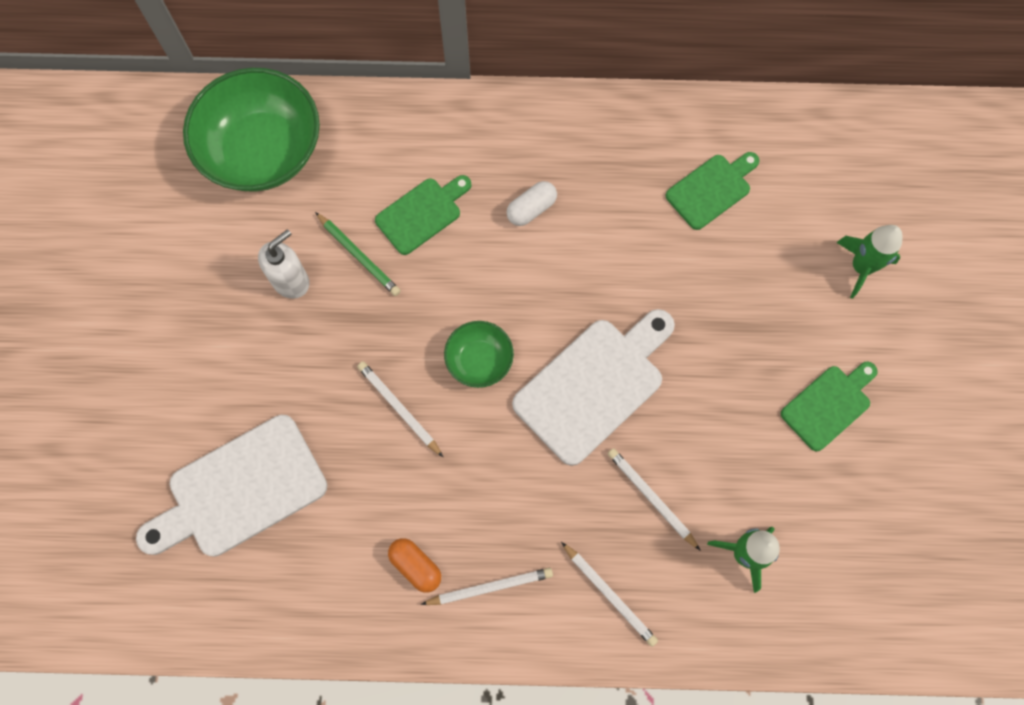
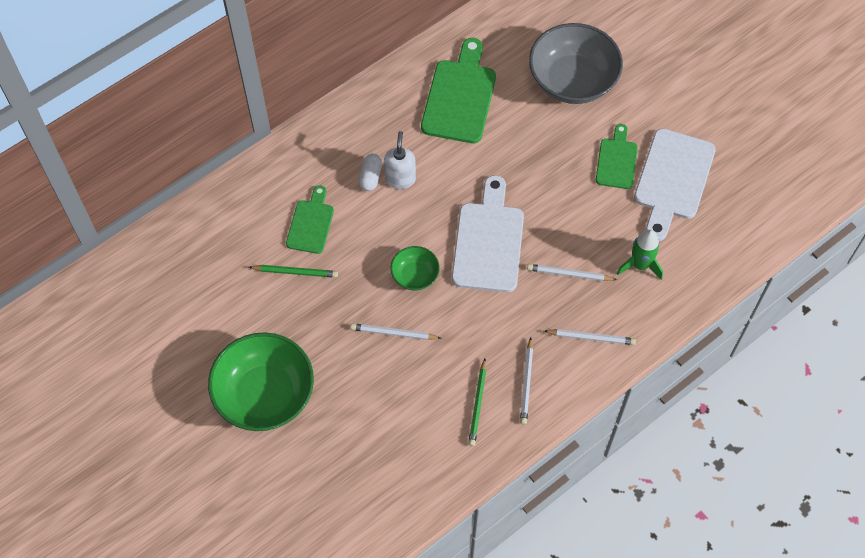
camera: 40 degrees left, 10 degrees down
(240, 490) = (344, 443): white cutting board -> white cutting board (672, 179)
(262, 150) = (183, 258): green bowl -> green bowl (265, 394)
(291, 281) = (268, 314): white soap dispenser -> white soap dispenser (400, 179)
(416, 566) = (478, 404): orange capsule -> green pencil
(490, 587) = (526, 383): white pencil -> white pencil turned 150 degrees clockwise
(711, 189) = (460, 97): green cutting board -> green cutting board, size x1.70
(861, 267) = (572, 80): green rocket -> grey bowl

